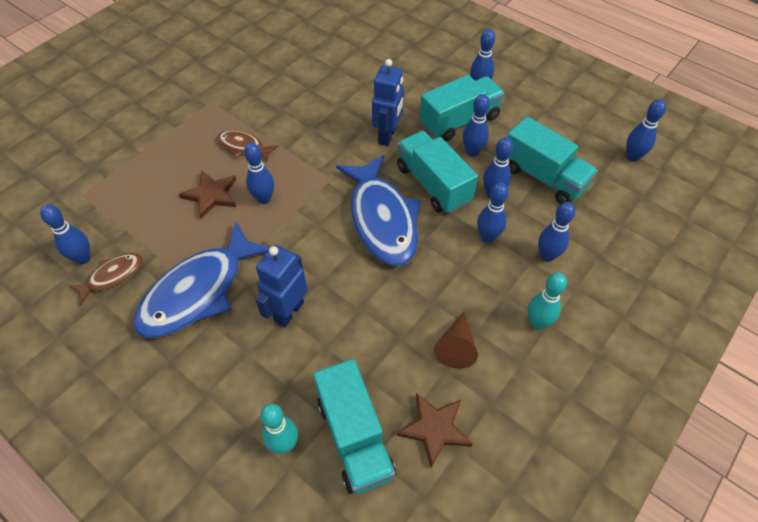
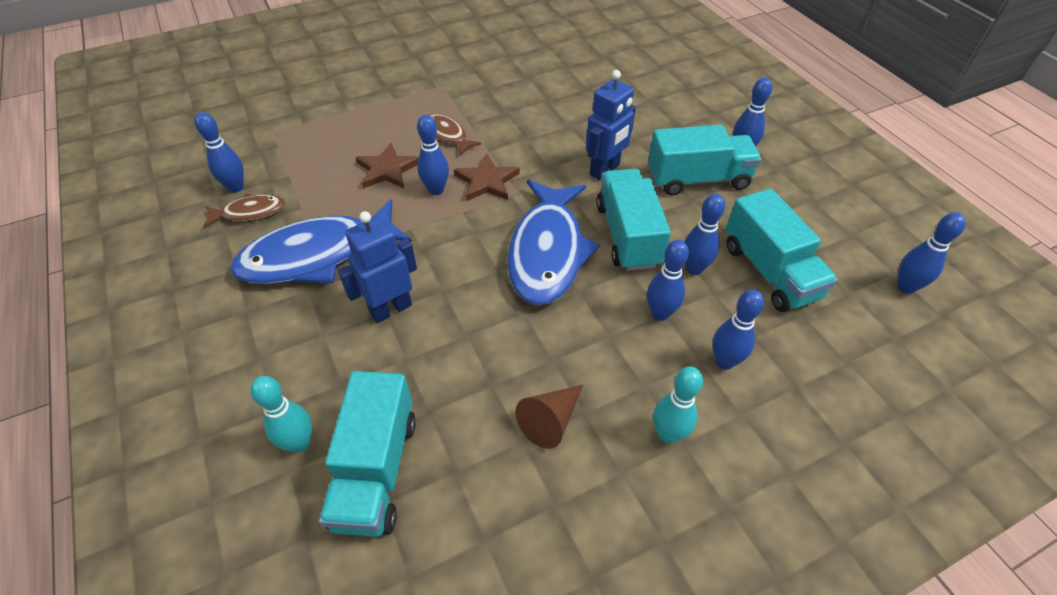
camera: 25 degrees right, 5 degrees down
(435, 429) = (470, 503): brown star -> brown star (487, 181)
(472, 152) = (694, 216): blue bowling pin -> none

